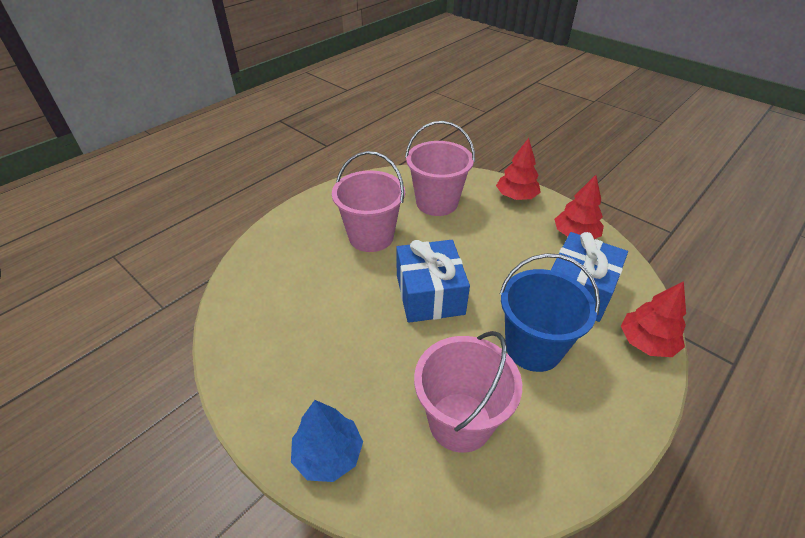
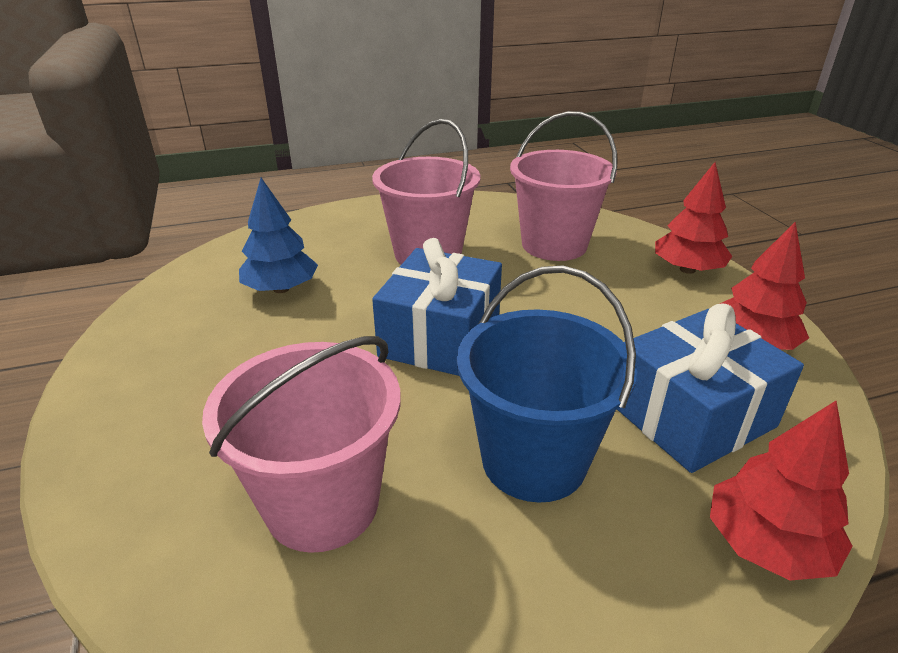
camera: 30 degrees right, 10 degrees down
(328, 454) = (123, 457): blue tree -> blue tree (281, 289)

